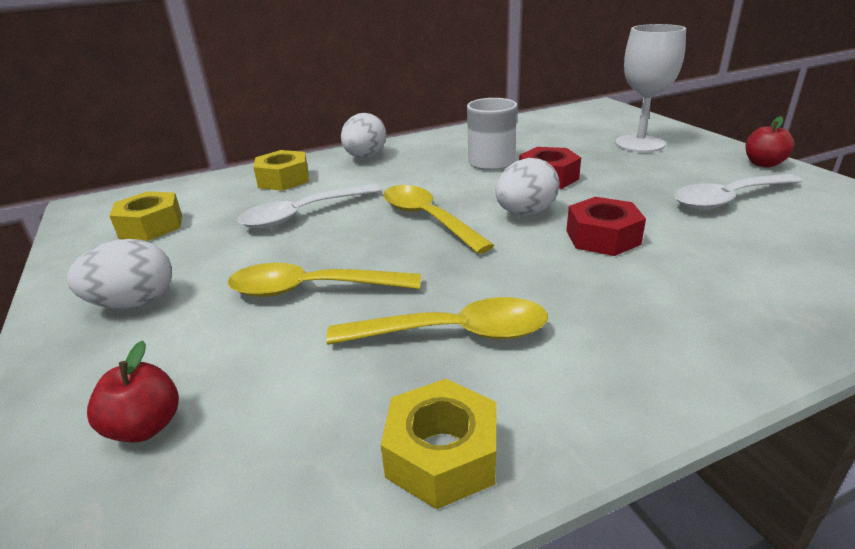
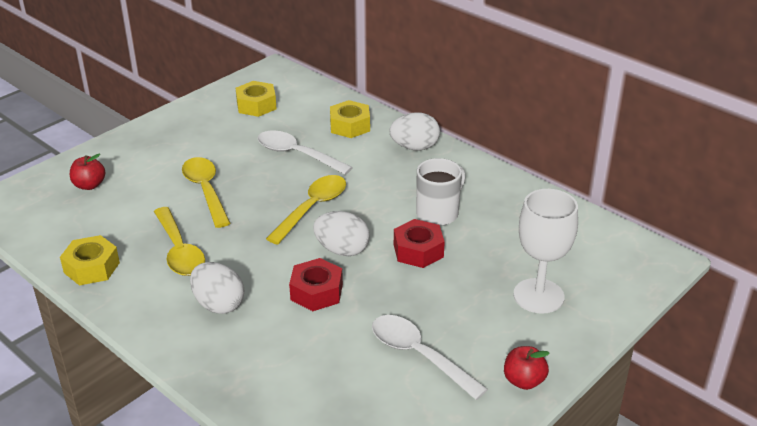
camera: 65 degrees right, 5 degrees up
(134, 303) = (174, 139): white egg -> white egg (218, 304)

